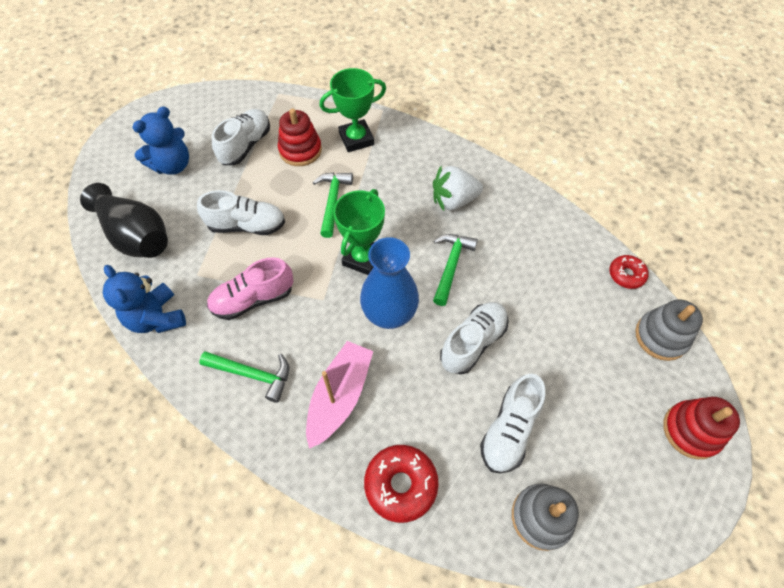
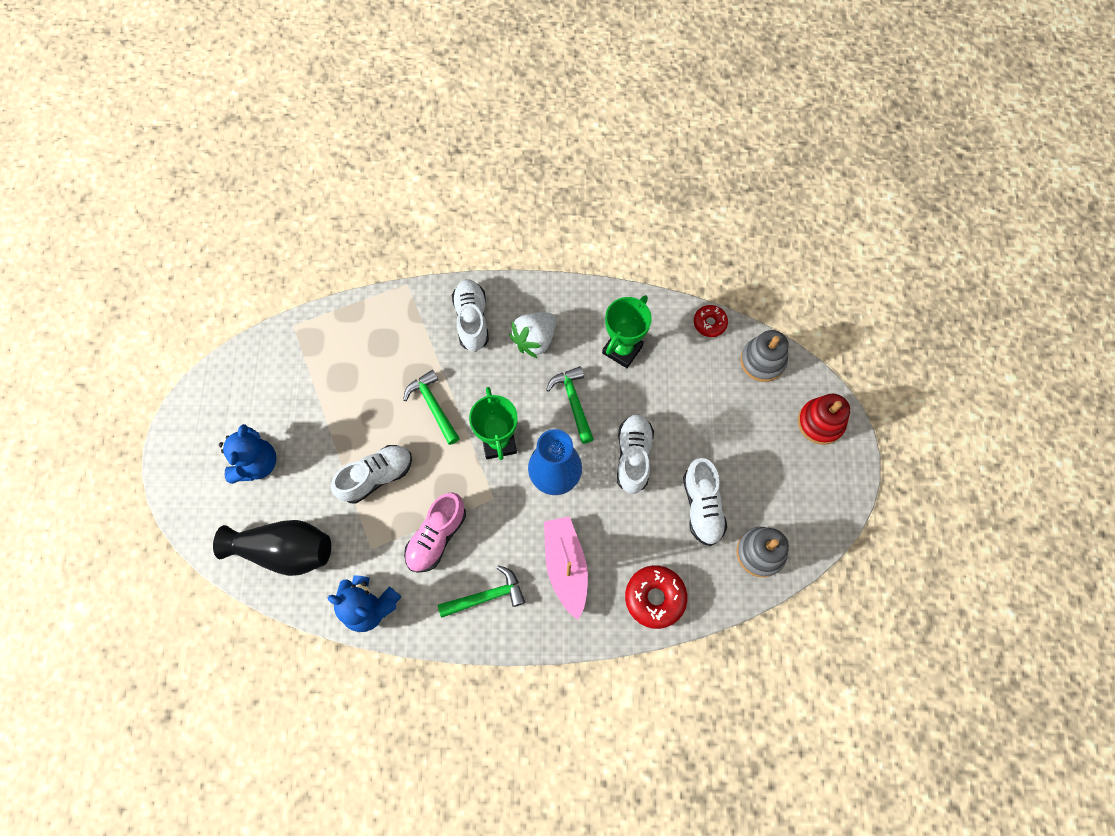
camera: 35 degrees left, 10 degrees up
(245, 145) = (309, 400): white shoe -> white shoe (472, 320)
(300, 150) = (364, 373): red stacking toy -> none
(356, 139) = (406, 330): green trophy -> green trophy (622, 349)

